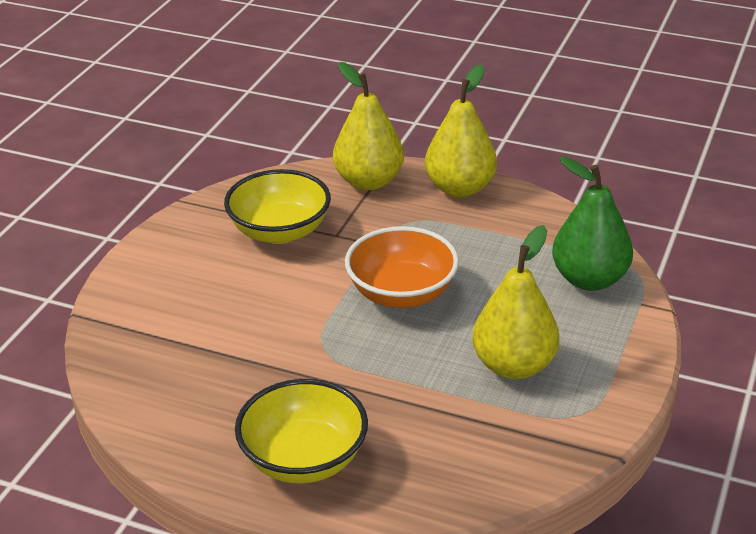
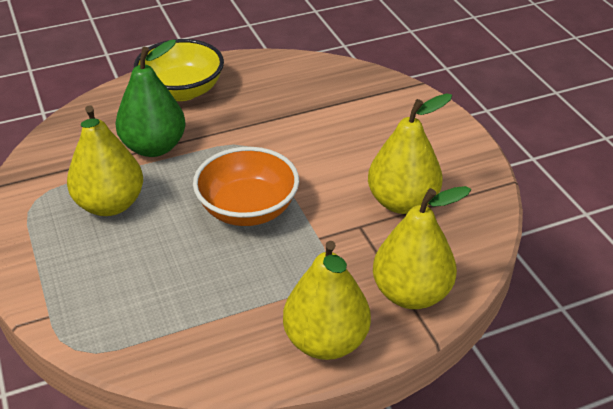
camera: 135 degrees right, 5 degrees up
(280, 231) = (402, 202): yellow bowl -> yellow pear
(589, 279) = (111, 312): green pear -> green pear (154, 147)

